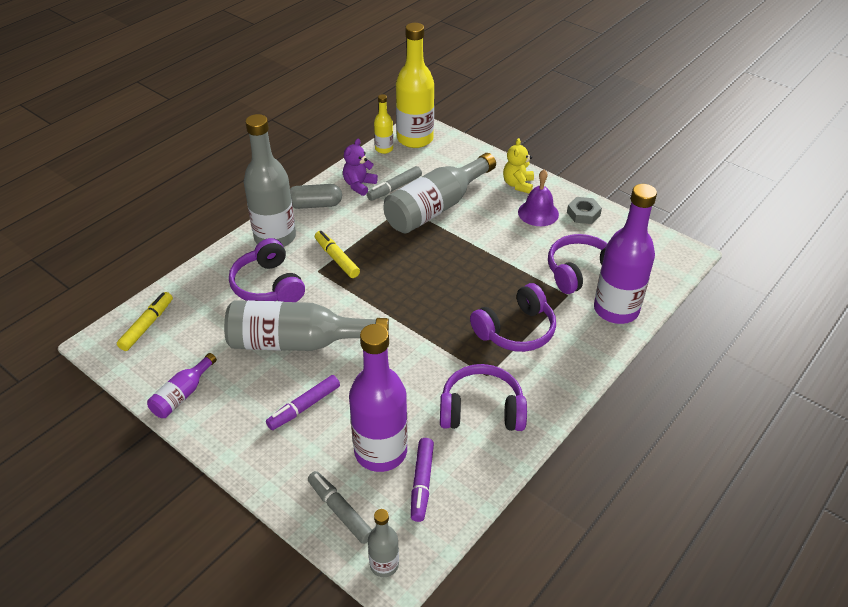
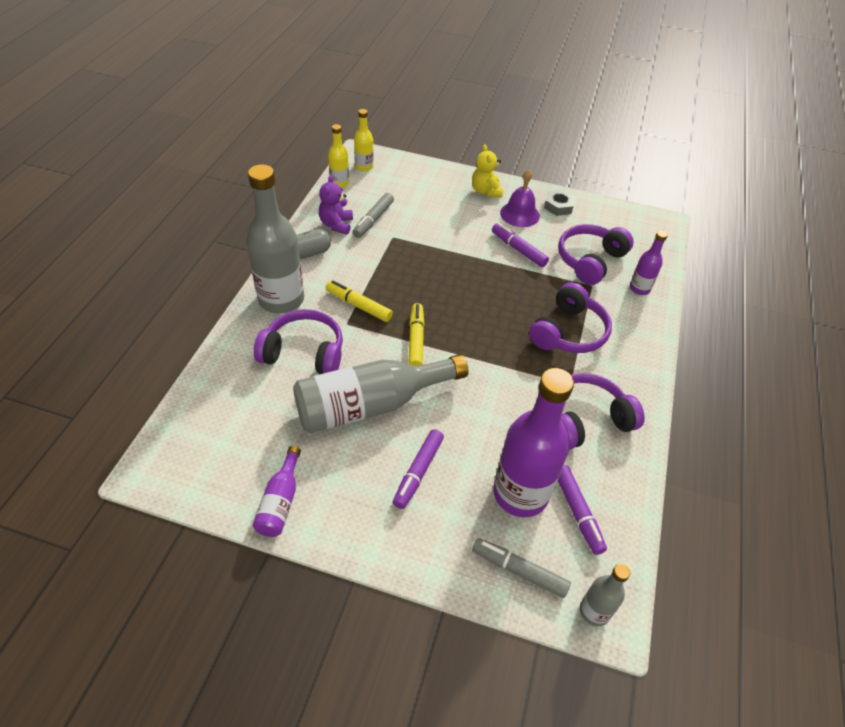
camera: 25 degrees left, 5 degrees up
(147, 325) = (194, 435): yellow marker -> yellow marker (416, 340)
(268, 285) = (304, 352): purple headphones -> purple headphones turned 150 degrees clockwise
(415, 139) = (364, 167): yellow bottle -> yellow bottle, size x0.49
(436, 207) = (424, 230): grey bottle -> none
(515, 245) = (518, 250): none -> purple marker
(616, 310) = (639, 288): purple bottle -> purple bottle, size x0.49

